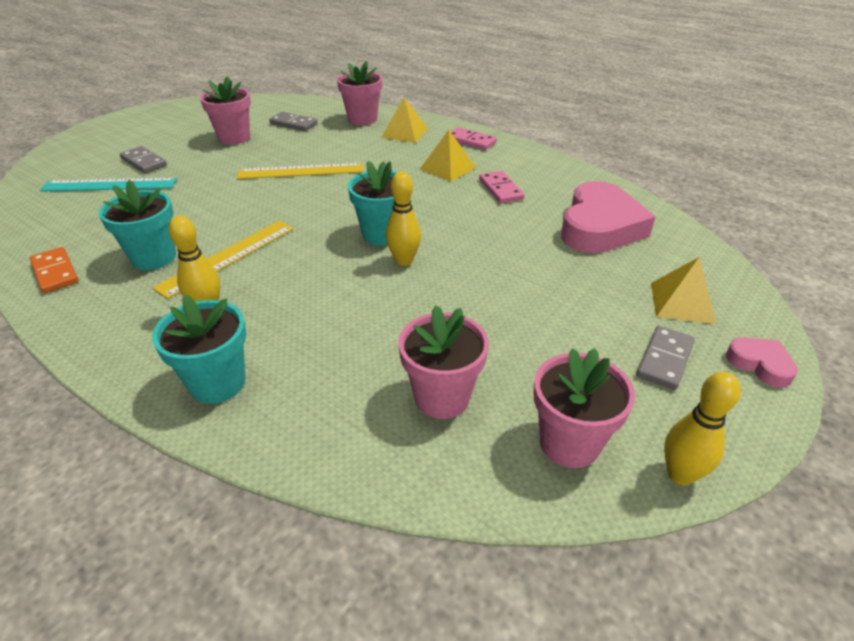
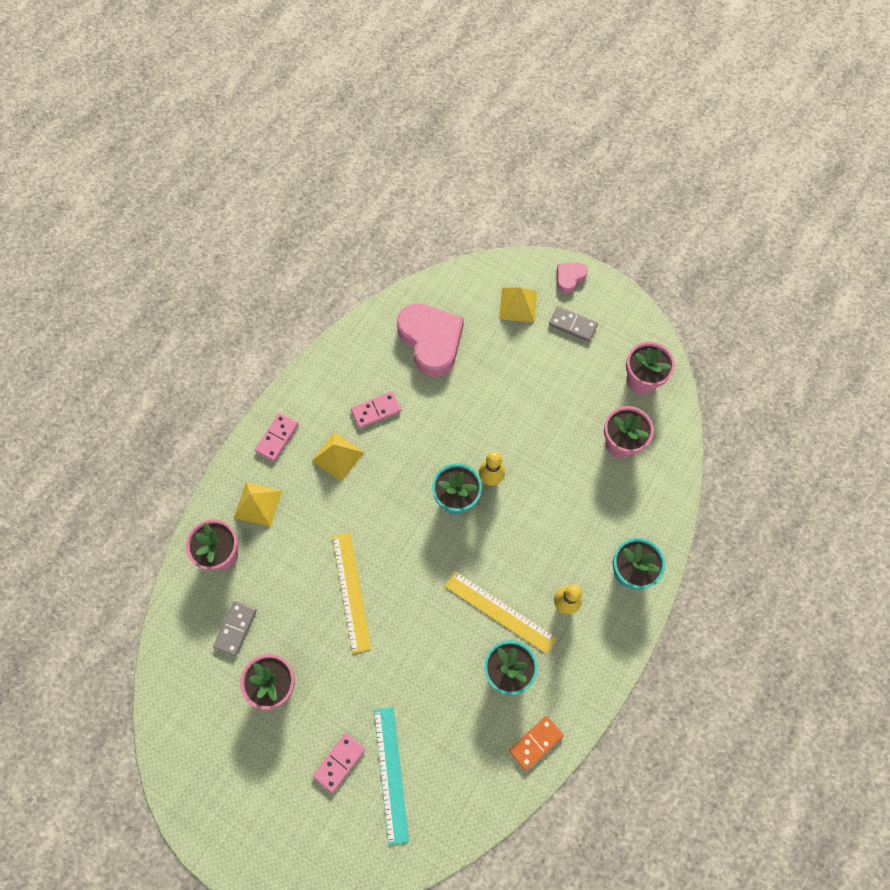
camera: 95 degrees left, 30 degrees up
(144, 162) = (339, 762): grey domino -> pink domino
(599, 227) = (431, 341): pink heart -> pink heart turned 45 degrees clockwise
(680, 474) = (652, 333): yellow bowling pin -> none

